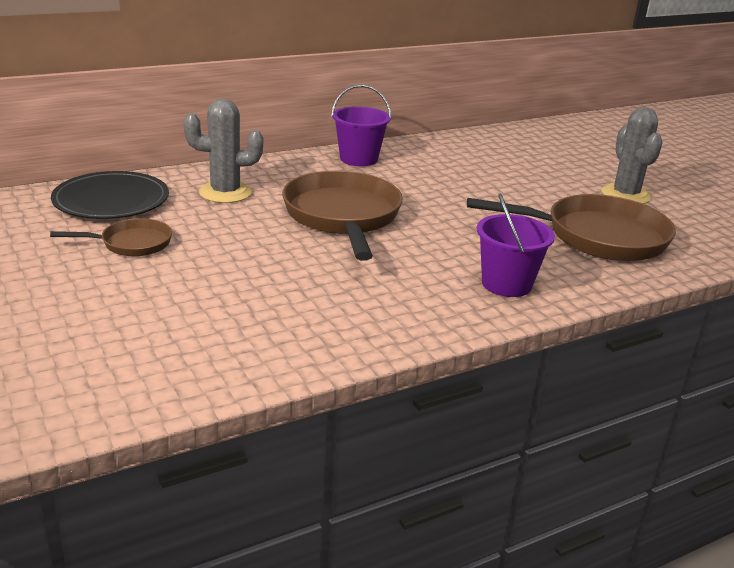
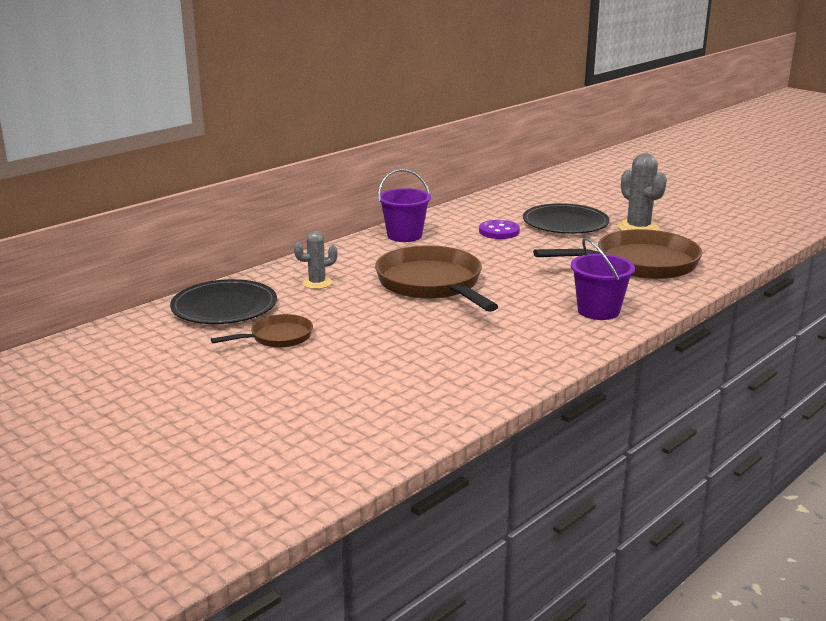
camera: 15 degrees left, 5 degrees down
(225, 193) = (317, 283): grey cactus -> grey cactus, size x0.63
(463, 172) = (499, 231): none -> purple button
(544, 175) = (565, 223): none -> black plate

